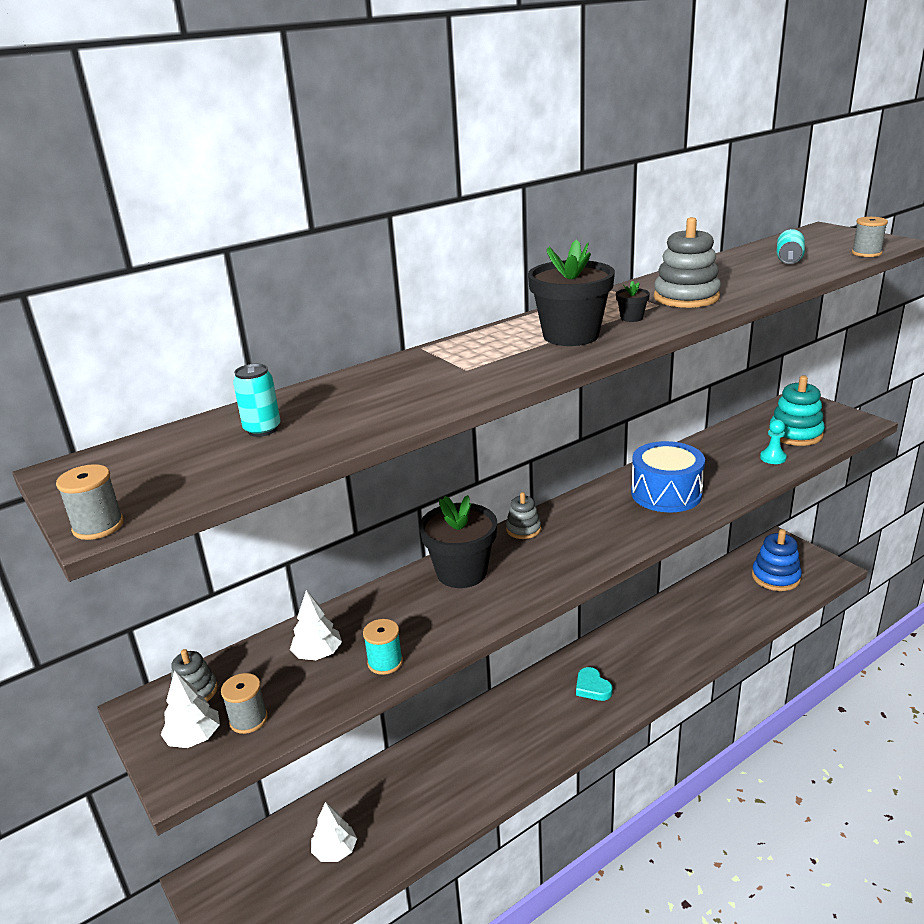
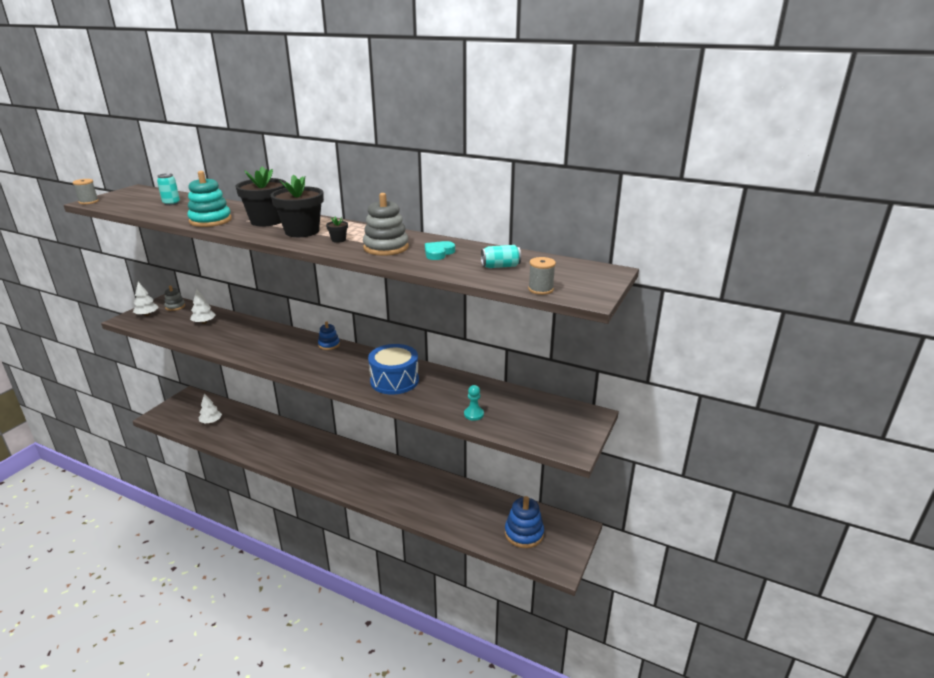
camera: 60 degrees right, 0 degrees up
(248, 719) = (158, 321): grey spool -> none
(385, 662) = (200, 338): turquoise spool -> none
(461, 572) = (279, 338): black flower pot -> black flower pot (267, 221)
(523, 529) = (329, 345): grey stacking toy -> blue stacking toy
(592, 687) = (353, 470): turquoise heart -> turquoise heart (438, 253)
(795, 434) = (523, 420): turquoise stacking toy -> turquoise stacking toy (210, 220)

